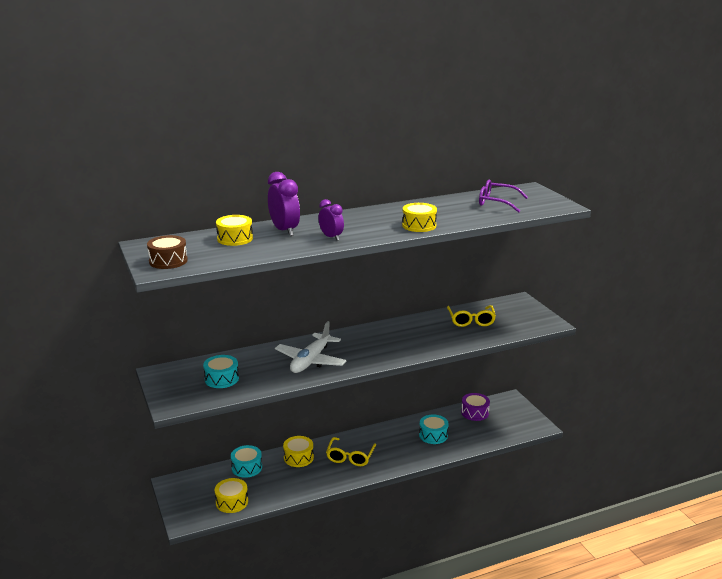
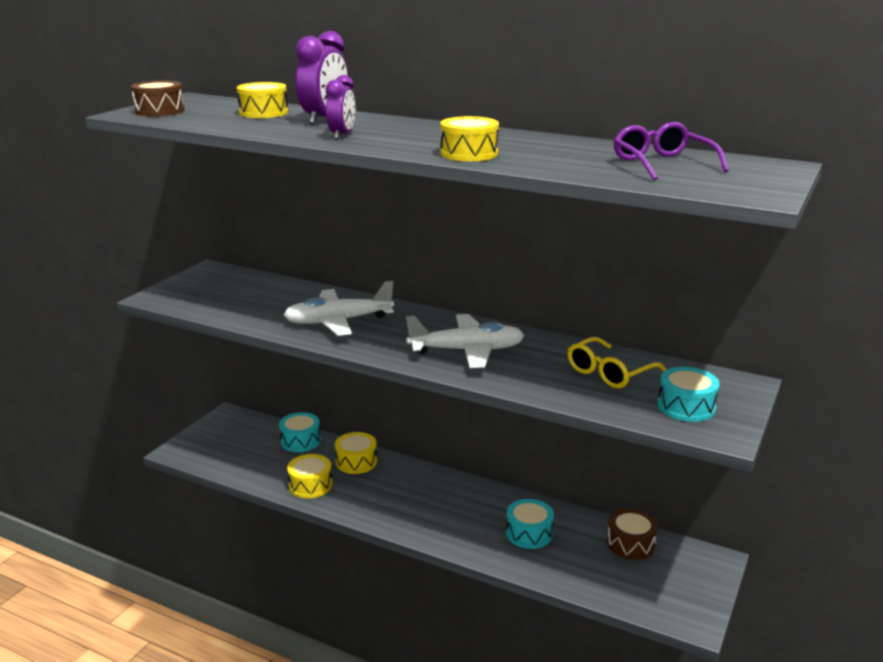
camera: 50 degrees right, 0 degrees up
(221, 379) = (236, 297): turquoise drum -> turquoise drum (686, 406)
(232, 502) = (234, 461): yellow drum -> yellow drum (310, 485)
(350, 457) = (401, 494): yellow glasses -> none
(400, 342) = (467, 351): none -> white plane
(475, 413) = (630, 544): purple drum -> brown drum

